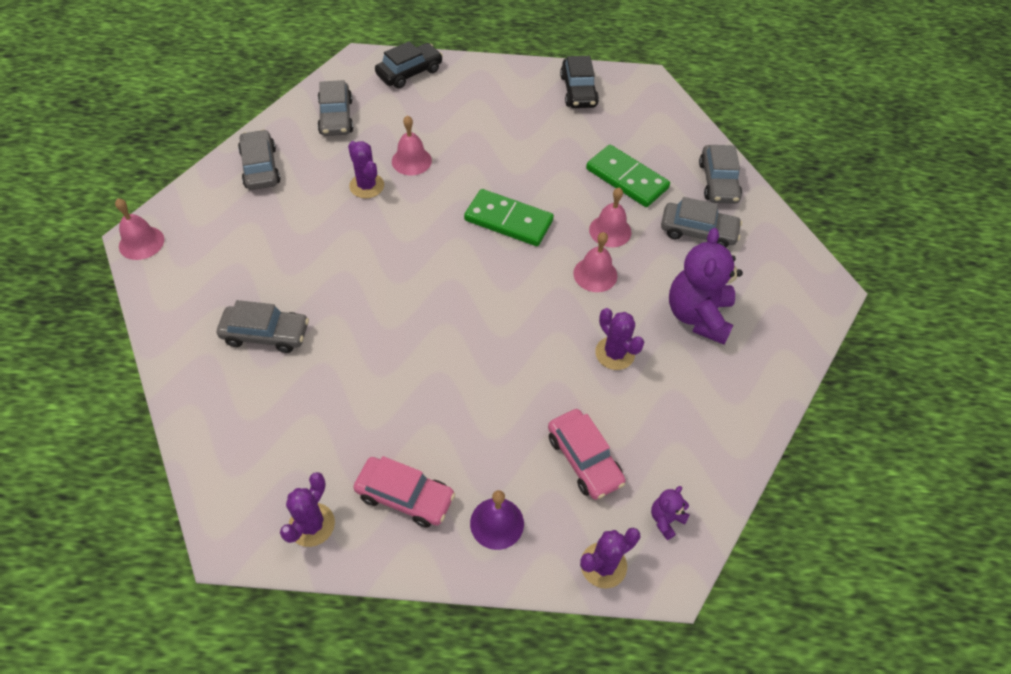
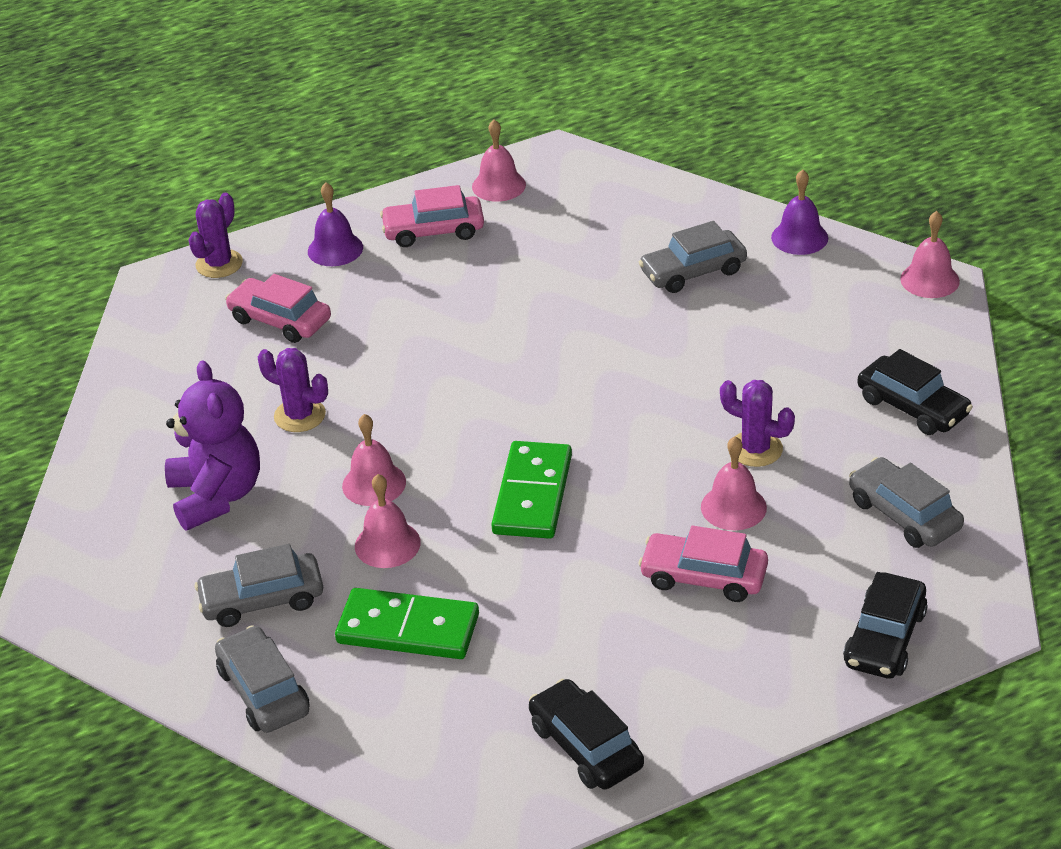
camera: 155 degrees right, 15 degrees down
(168, 324) = (799, 237): none -> purple bell
(260, 167) = (912, 407): grey car -> black car
(311, 525) = (498, 185): purple cactus -> pink bell
(461, 134) = (703, 577): none -> pink car
(508, 220) = (533, 494): green domino -> green domino turned 75 degrees counterclockwise
(666, 519) = (174, 313): purple teddy bear -> none

